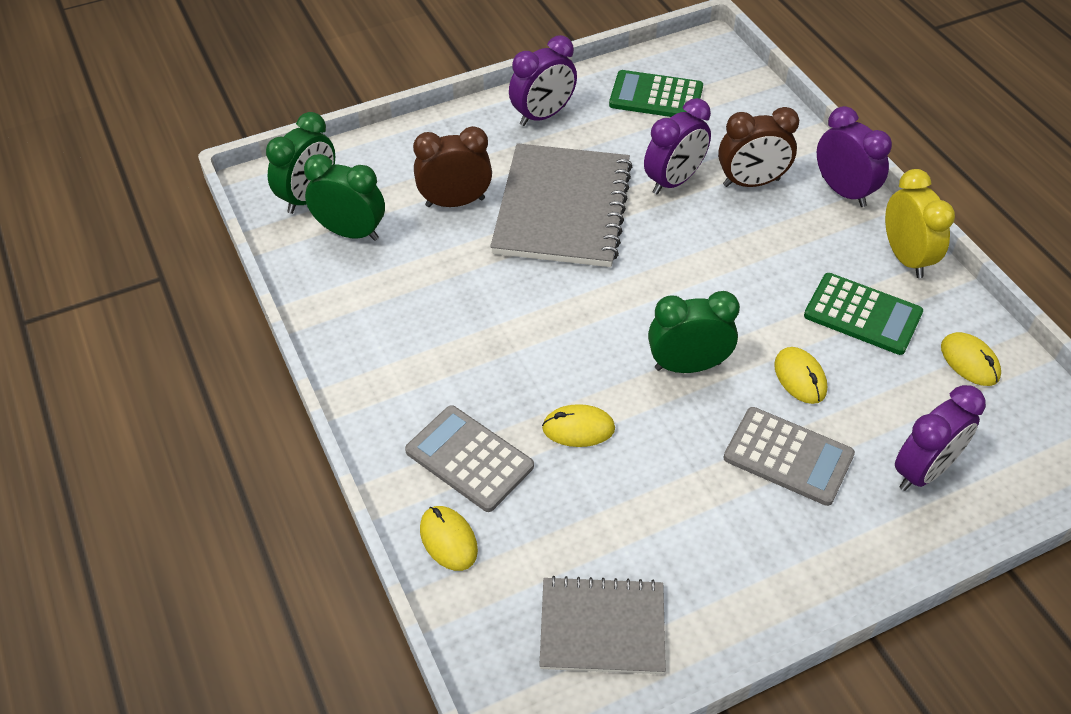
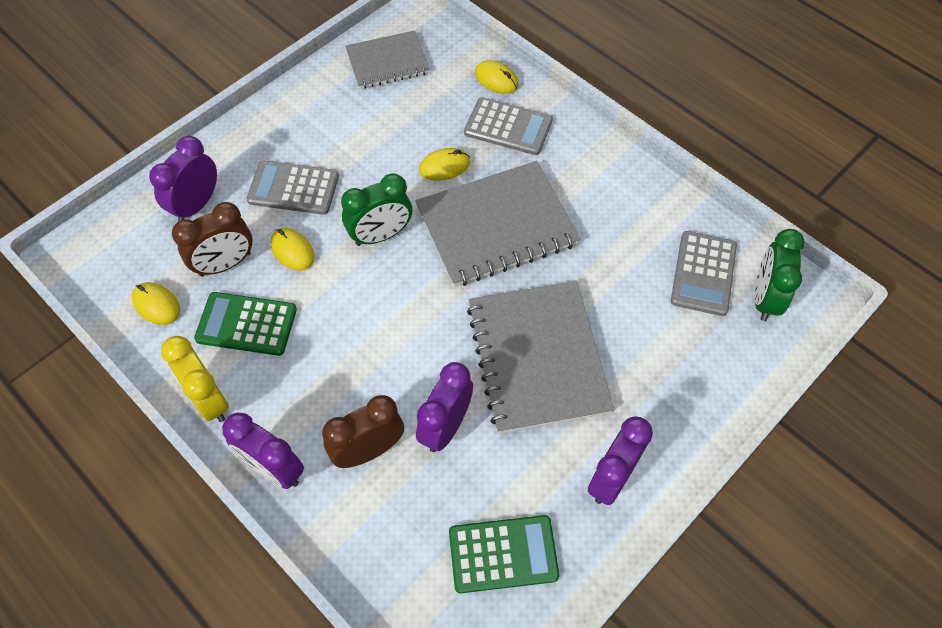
camera: 160 degrees right, 10 degrees up
(350, 232) = (703, 273): green clock -> grey calculator
(455, 202) = (636, 334): brown clock -> brown clock (225, 264)
(545, 338) = (496, 226): none -> grey notebook

